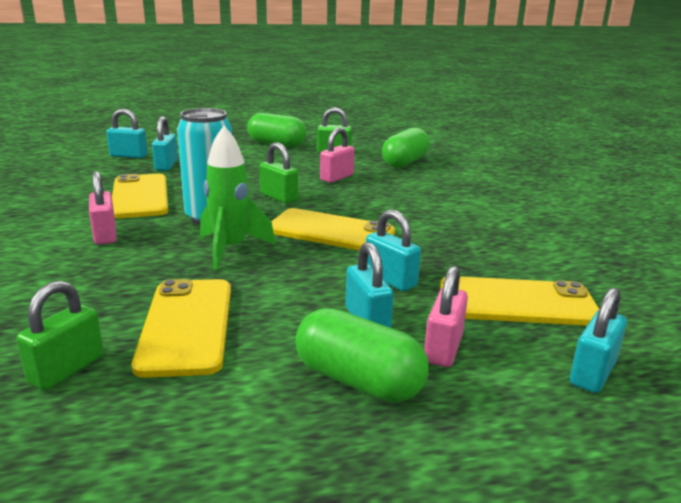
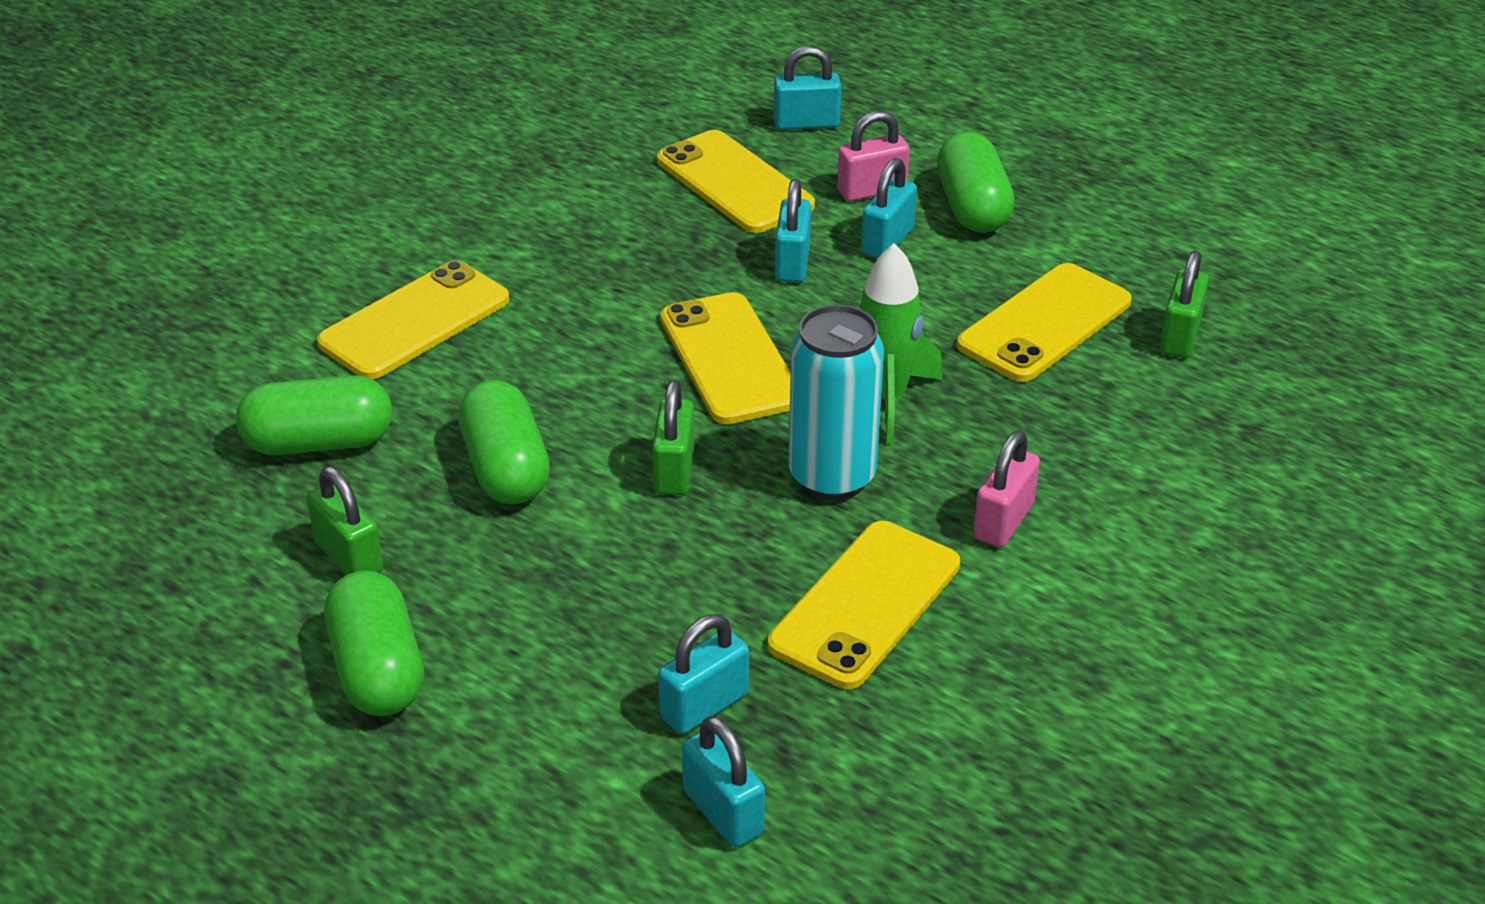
camera: 130 degrees left, 15 degrees up
(67, 369) = (1179, 337): green padlock -> green padlock turned 60 degrees counterclockwise
(336, 177) = (506, 469): pink padlock -> green capsule
(467, 191) = (415, 321): none -> yellow phone

